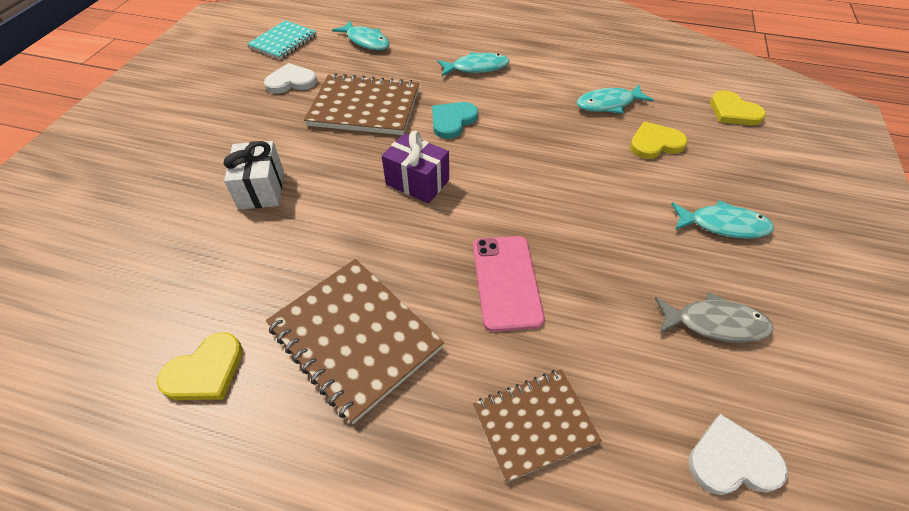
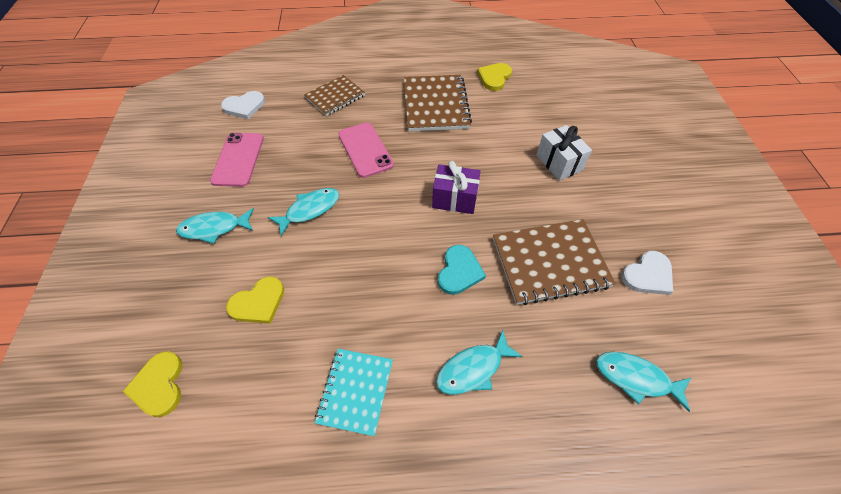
camera: 160 degrees right, 5 degrees up
(283, 42) = (726, 340): turquoise notebook -> turquoise notebook (355, 391)
(355, 337) = (435, 105): brown notebook -> brown notebook turned 60 degrees clockwise
(608, 104) = (306, 350): turquoise fish -> turquoise fish (310, 210)
(715, 324) = (238, 159): grey fish -> pink phone
(733, 111) = (159, 385): yellow heart -> yellow heart turned 135 degrees counterclockwise

